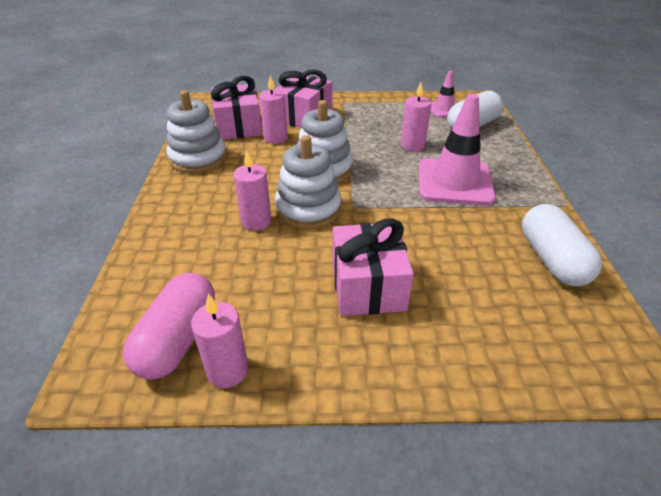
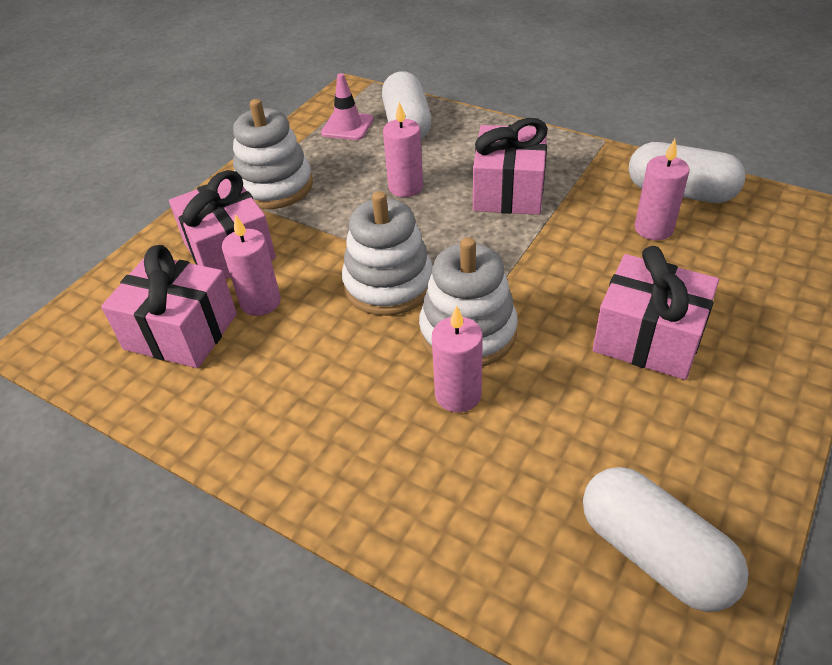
camera: 55 degrees left, 5 degrees up
(178, 339) = (654, 553): pink capsule -> white capsule
(198, 158) = (231, 411): white stacking toy -> white stacking toy (275, 186)
(227, 370) = (729, 515): pink candle -> pink candle (653, 229)
(454, 182) = (508, 191): pink traffic cone -> pink gift

